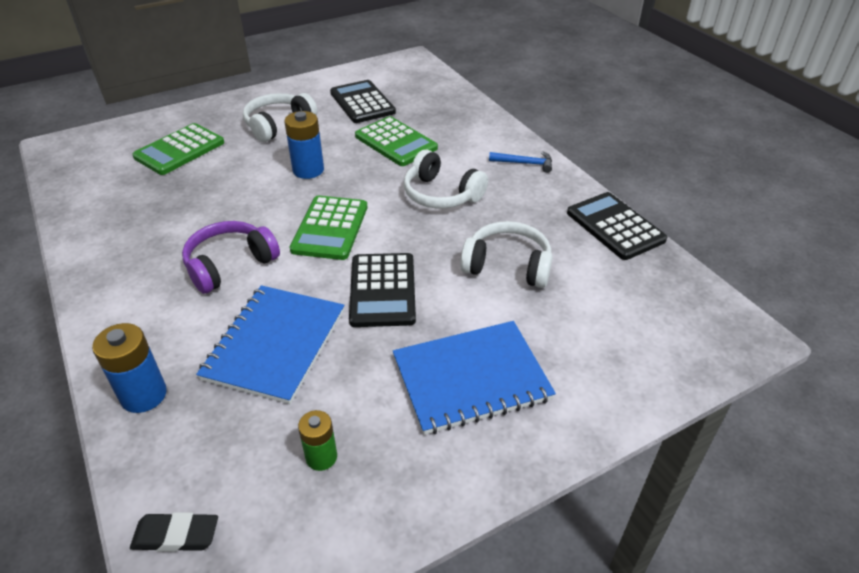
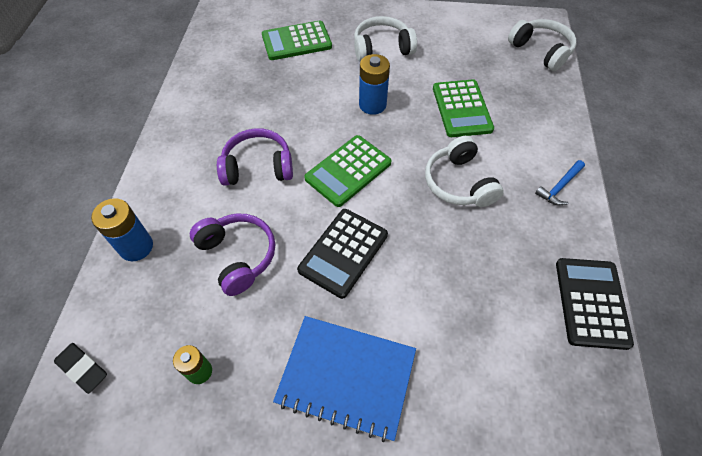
camera: 35 degrees right, 15 degrees up
(275, 344) = (238, 256): blue notebook -> purple headphones
(362, 102) = (464, 53): black calculator -> none
(507, 265) = (458, 287): white headphones -> white headphones (541, 51)
(525, 163) = (559, 187): blue hammer -> blue hammer turned 90 degrees clockwise

